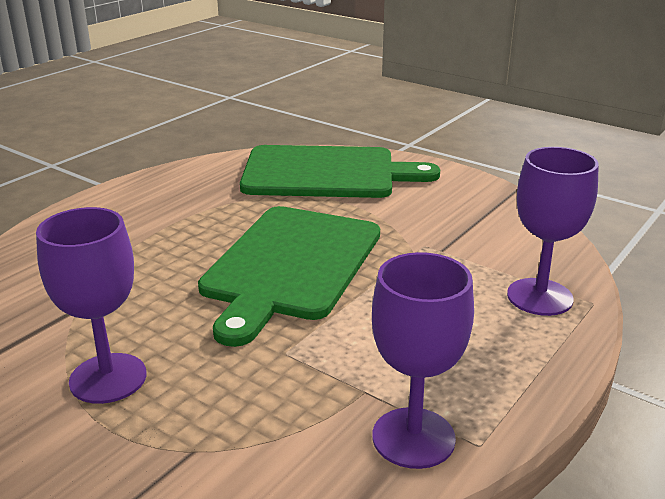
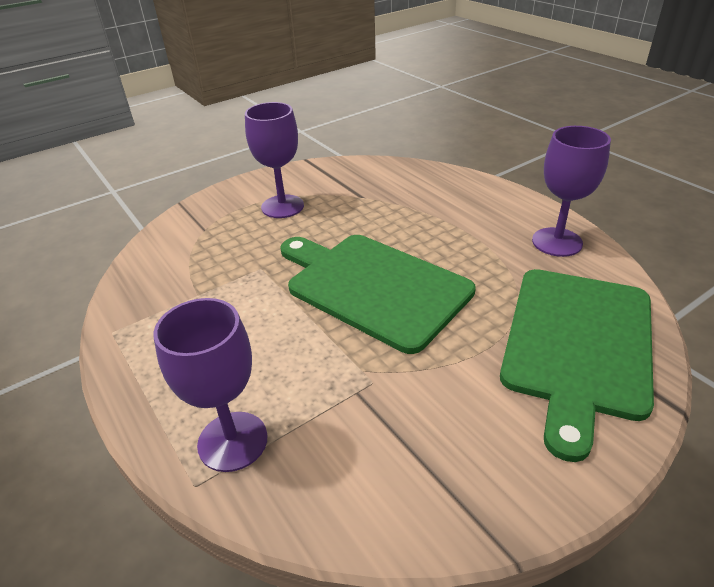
camera: 110 degrees right, 10 degrees up
(413, 438) = (143, 305): purple goblet -> purple goblet (557, 242)

